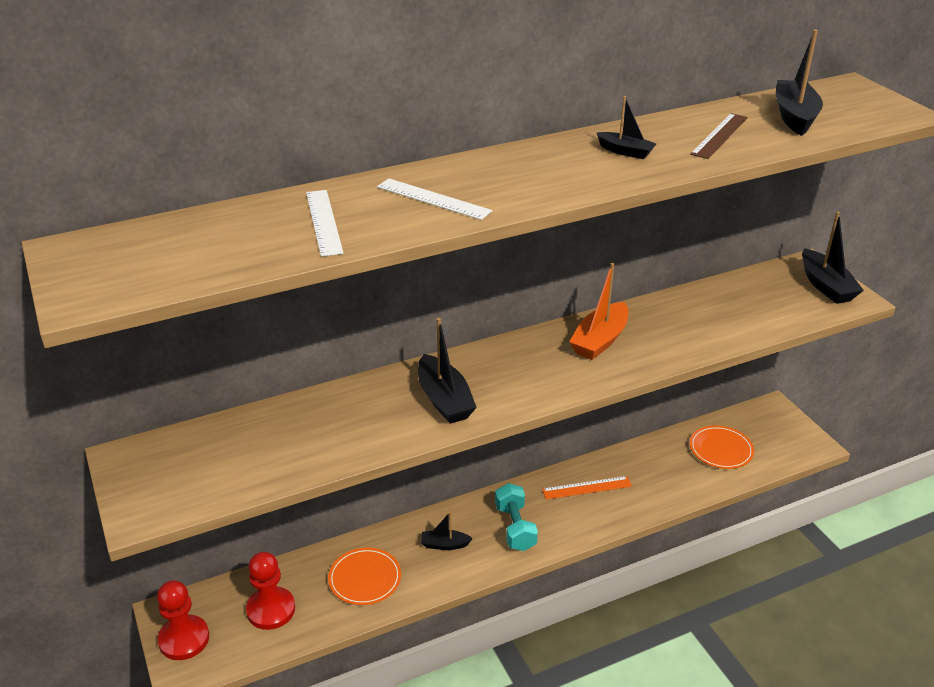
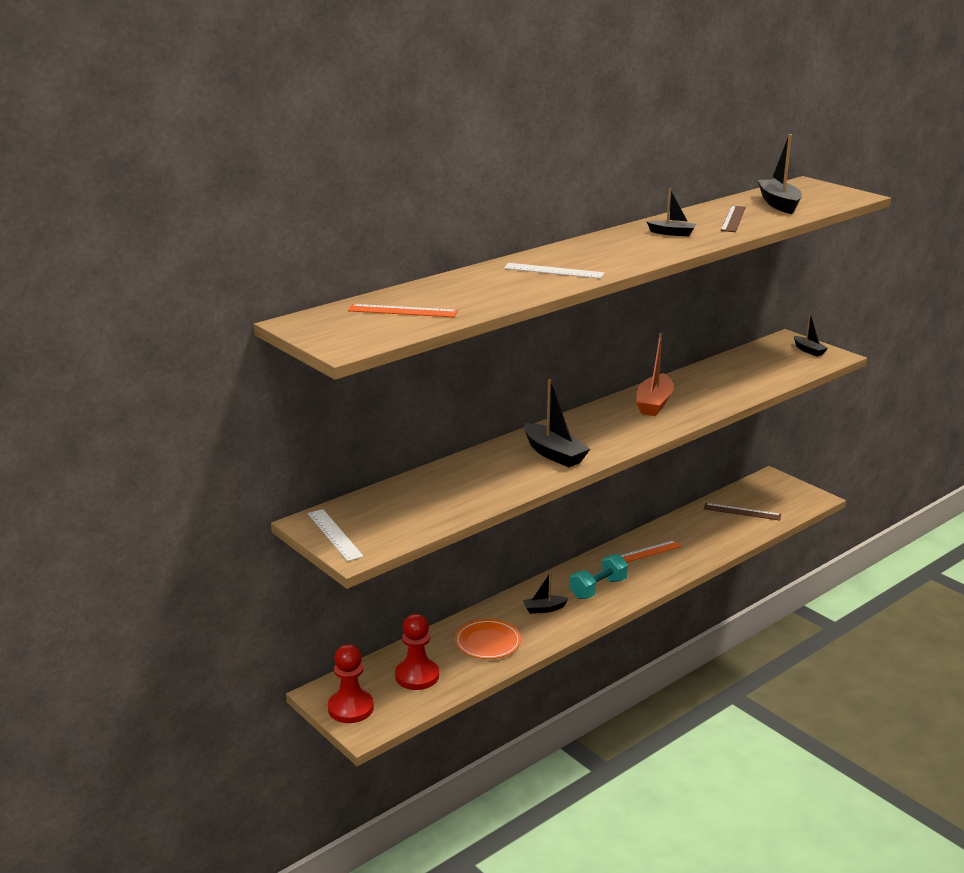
camera: 15 degrees left, 10 degrees down
(201, 245) = (403, 311): none -> orange ruler
(323, 222) = (483, 290): white ruler -> white ruler (334, 534)
(515, 528) = (598, 588): turquoise dumbbell -> turquoise dumbbell turned 75 degrees clockwise
(721, 449) = (742, 512): orange plate -> brown ruler
(826, 286) = (808, 350): black boat -> black boat, size x0.58

